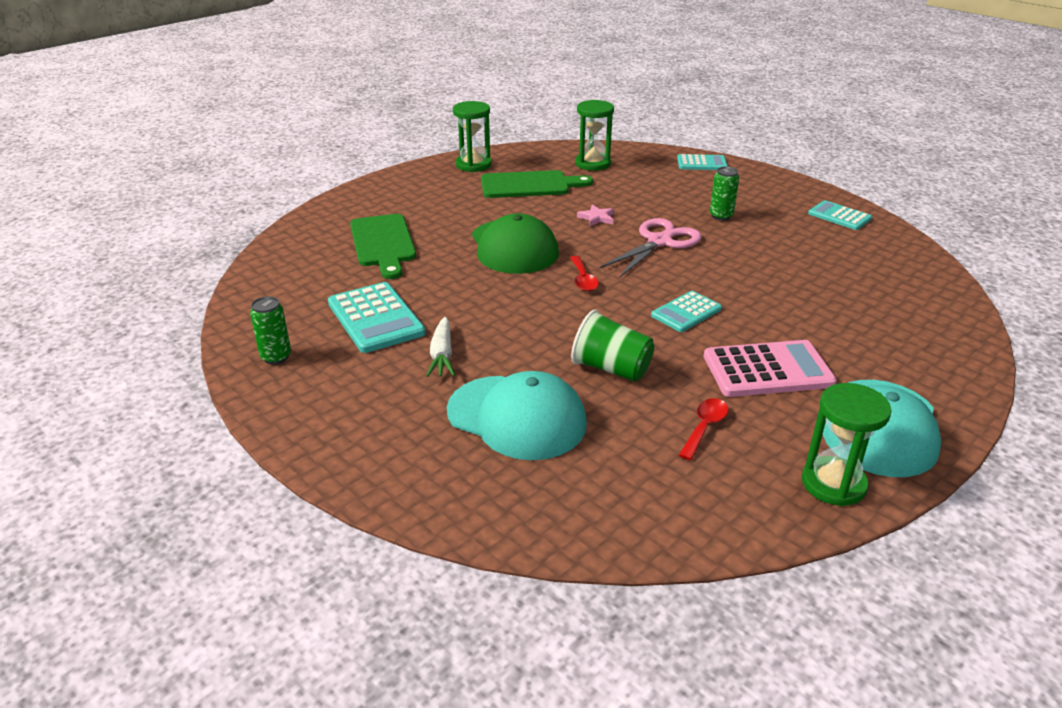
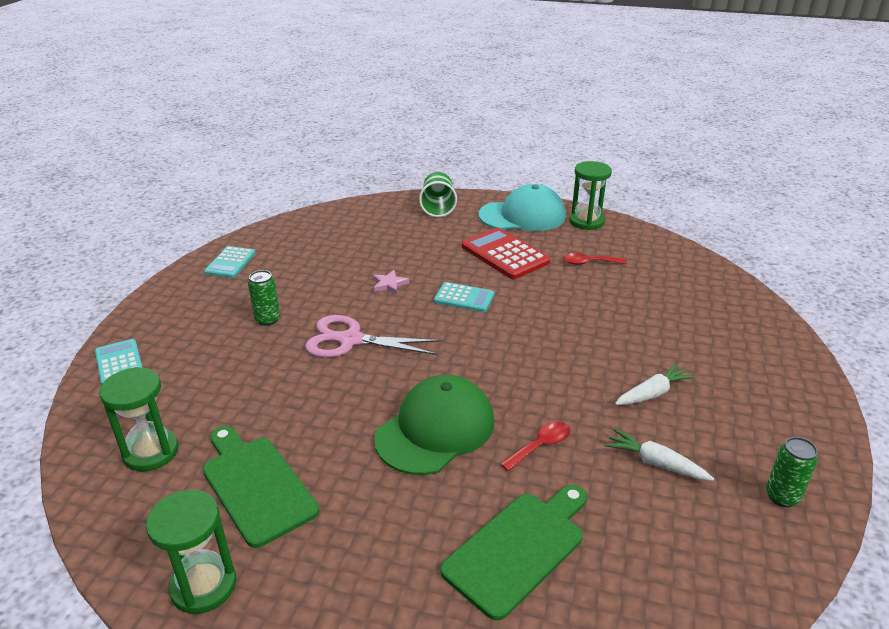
camera: 120 degrees left, 0 degrees up
(375, 318) = (655, 463): turquoise calculator -> white carrot
(517, 417) = (669, 329): turquoise cap -> none
(583, 279) = (461, 361): red spoon -> red spoon (540, 446)
(596, 218) = (322, 395): pink star -> pink star (389, 284)
(611, 369) = (572, 309): green cup -> green cup (438, 207)
(767, 370) = (505, 254): pink calculator -> red calculator

